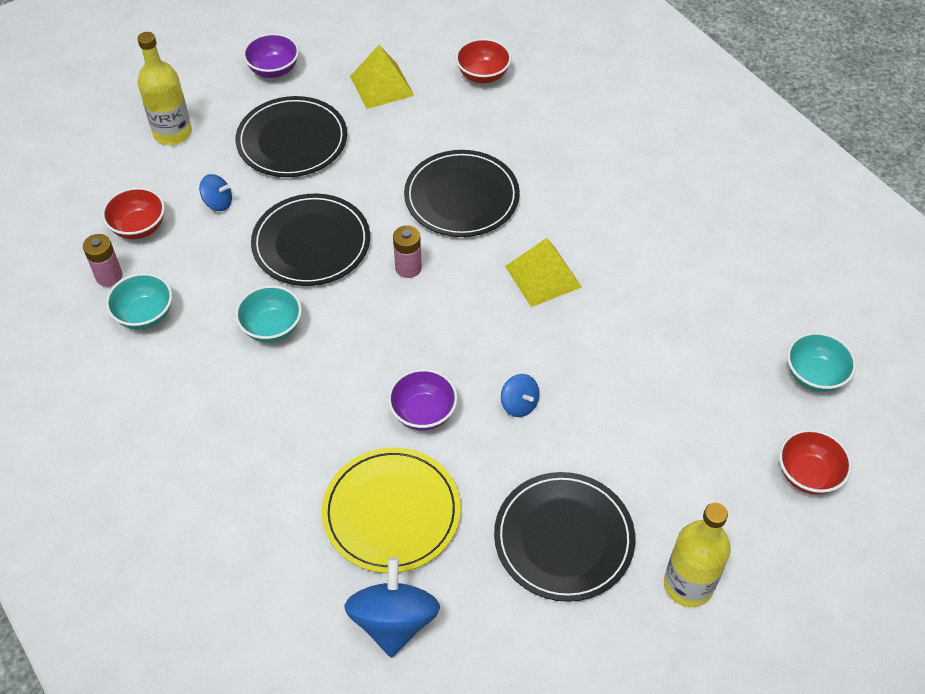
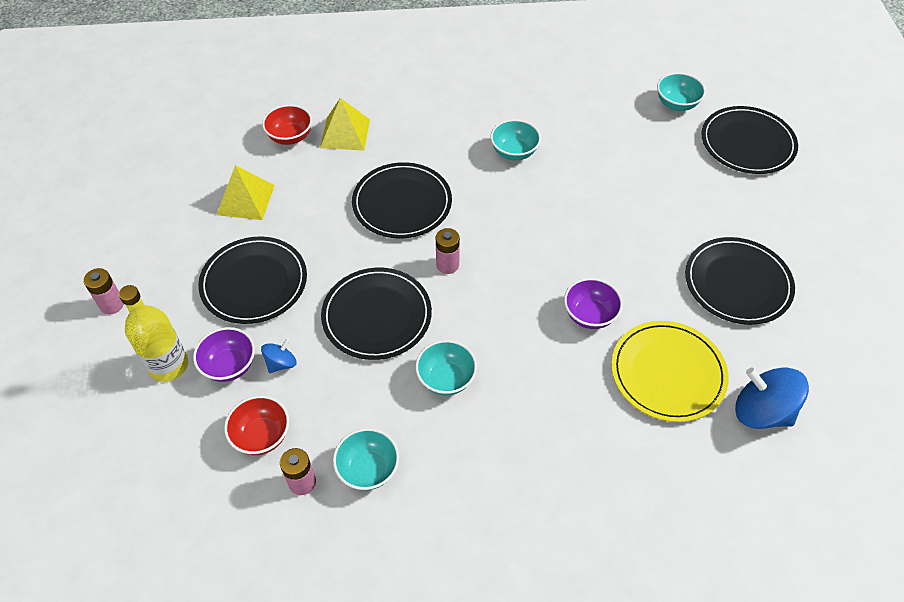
camera: 60 degrees left, 0 degrees up
(210, 66) = (112, 305): none -> pink battery
(274, 70) = (160, 261): purple bowl -> purple bowl (229, 366)
(519, 404) = (614, 256): blue spinning top -> none
(543, 276) = (510, 192): yellow pyramid -> yellow pyramid (345, 133)
(604, 255) = (514, 152): none -> turquoise bowl
(688, 585) = (801, 237): yellow bottle -> none
(808, 474) = (747, 143): red bowl -> black plate

